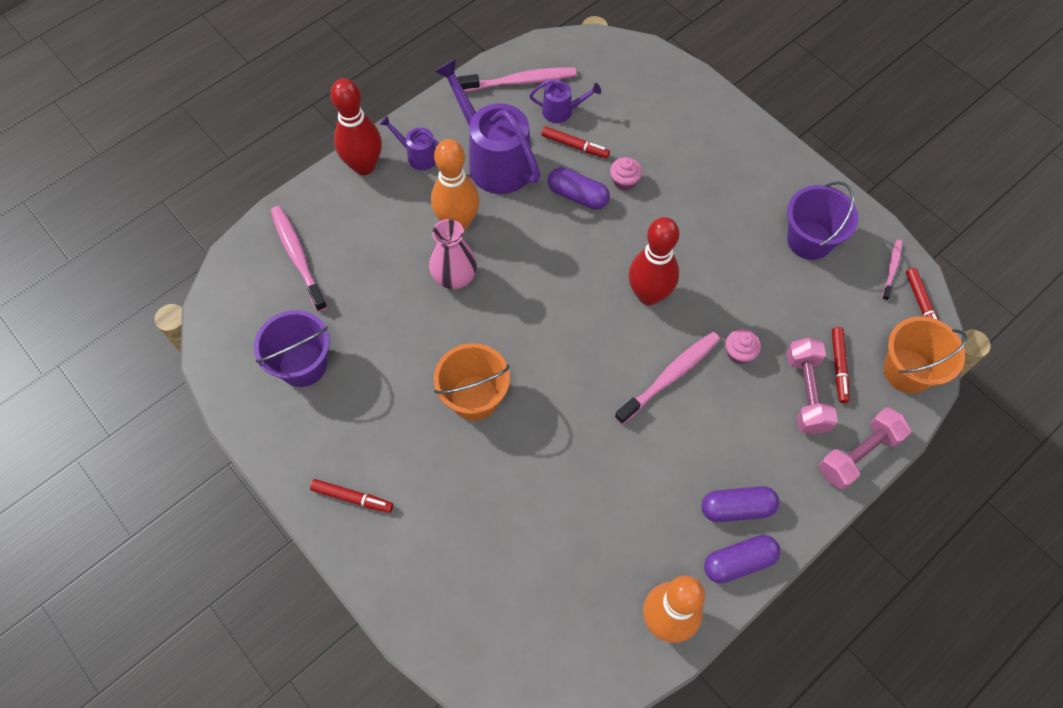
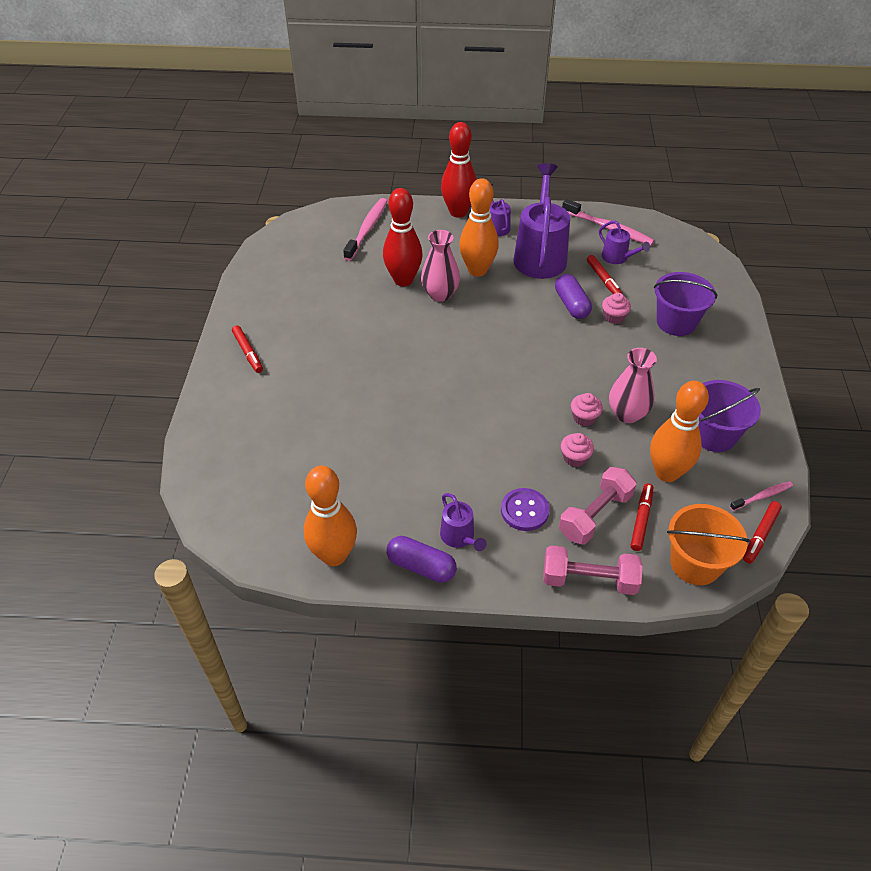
camera: 45 degrees right, 15 degrees down
(303, 365) = (305, 277): purple bucket -> purple bucket (676, 322)
(474, 397) = (374, 357): orange bucket -> none
(649, 295) = (552, 384): red bowling pin -> red bowling pin (403, 280)
(670, 376) = (509, 435): pink toothbrush -> none
(706, 307) = (584, 418): none -> pink cupcake
(733, 275) = (627, 414): none -> pink vase
(737, 508) = (459, 537): purple capsule -> purple watering can
(755, 437) = (524, 510): none -> purple button
(813, 306) = (666, 473): none -> orange bowling pin
(839, 367) = (641, 520): red marker -> red marker turned 150 degrees clockwise

